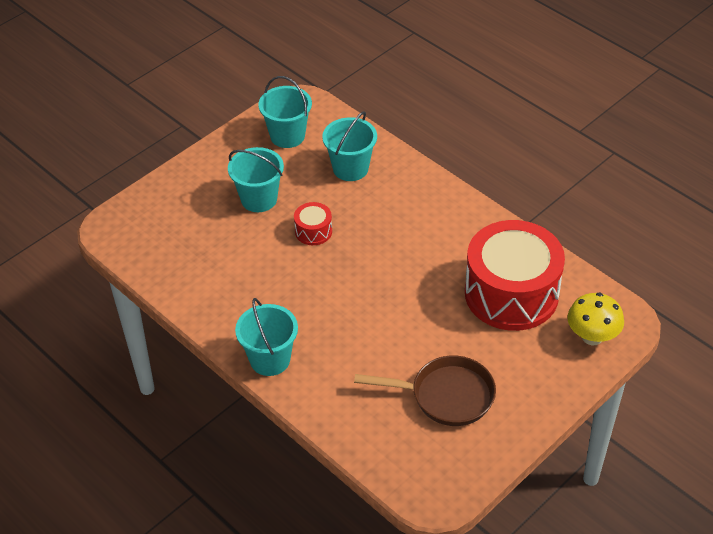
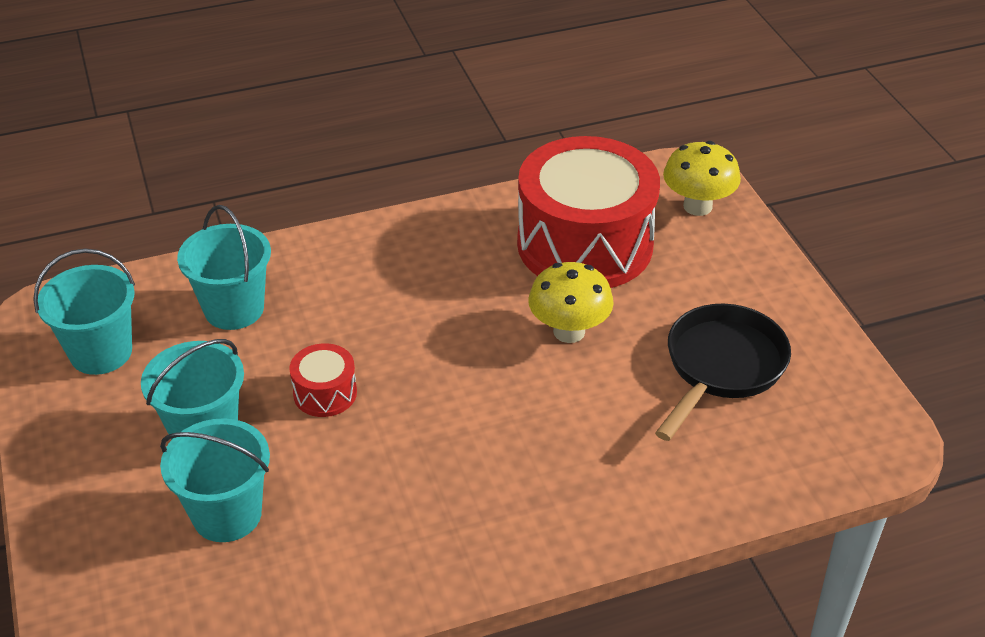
camera: 65 degrees left, 5 degrees down
(270, 359) = (546, 534): turquoise bucket -> turquoise bucket (227, 514)
(428, 314) = (569, 331): none -> yellow mushroom
(446, 396) = (721, 367): brown pan -> black pan

